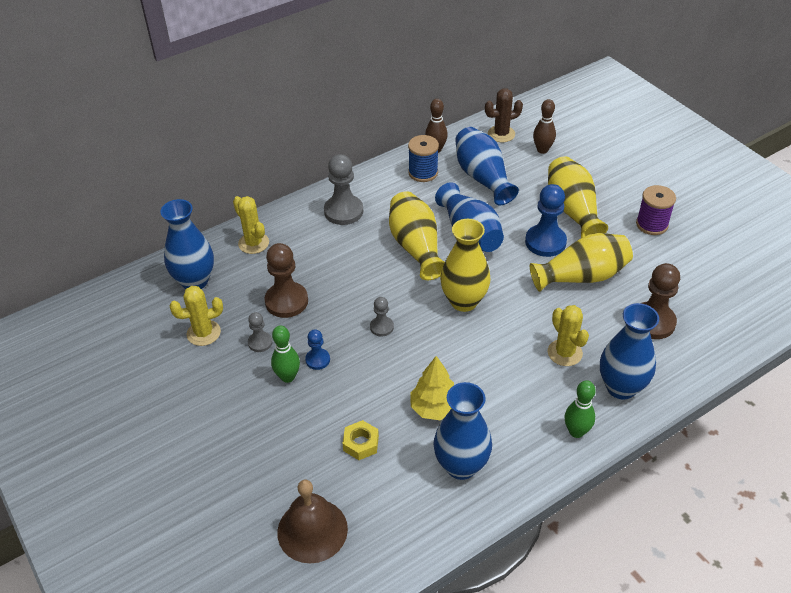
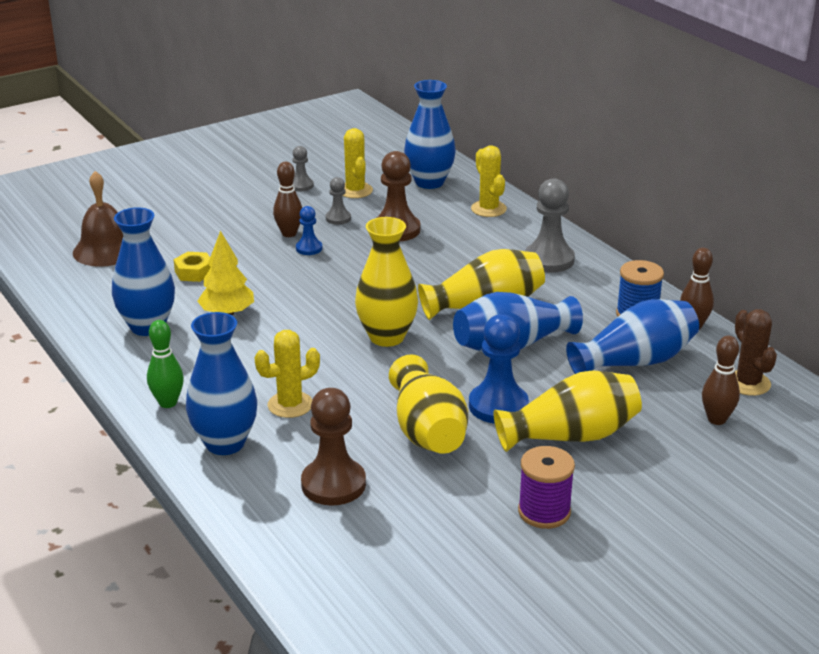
camera: 90 degrees right, 15 degrees down
(253, 243) = (488, 209): yellow cactus -> yellow cactus turned 75 degrees counterclockwise
(288, 377) = (289, 233): green bowling pin -> brown bowling pin
(381, 327) = (351, 284): grey pawn -> grey pawn (301, 185)

